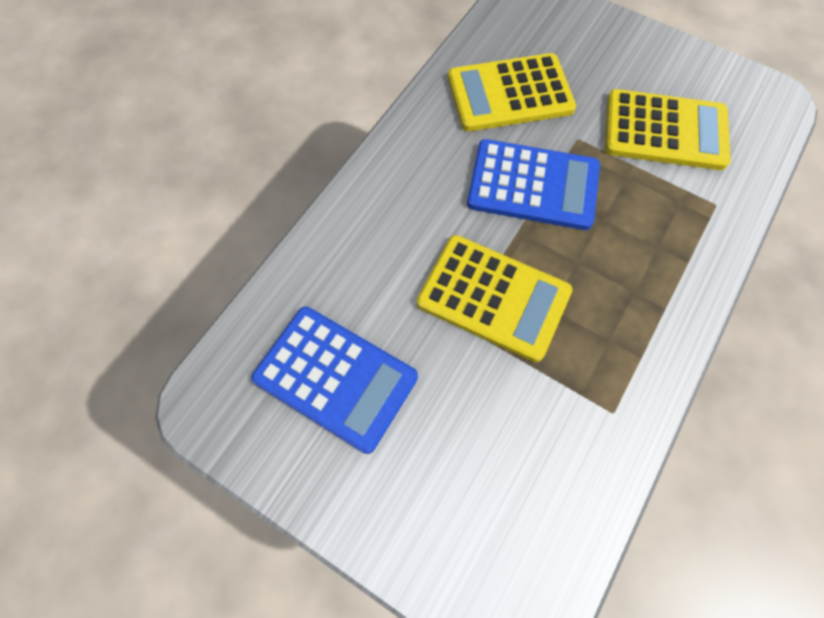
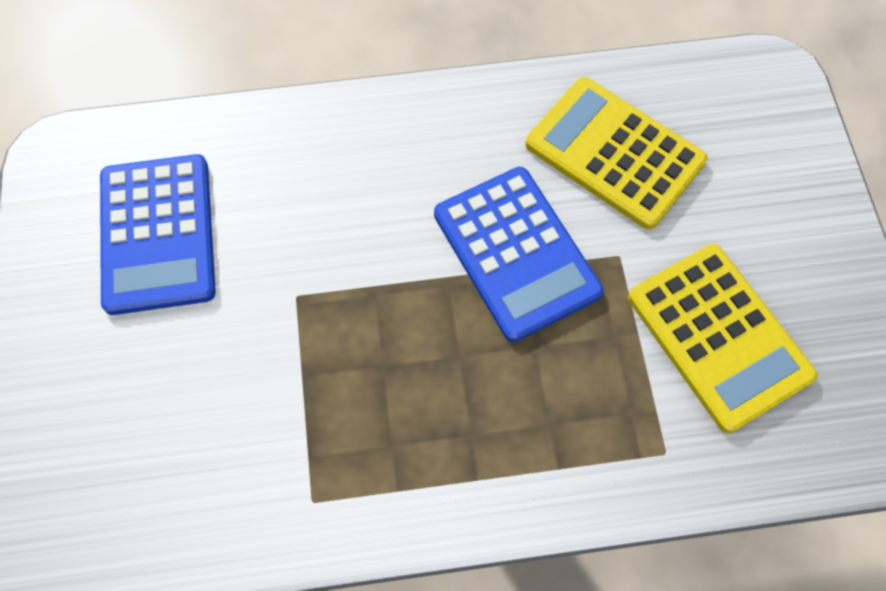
camera: 50 degrees right, 0 degrees up
(493, 297) = (350, 306): yellow calculator -> none

